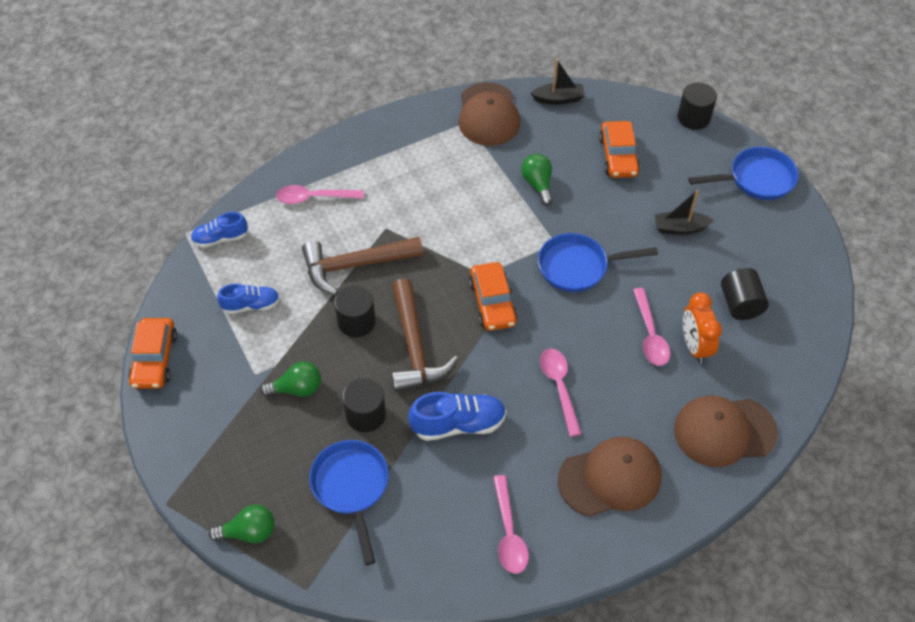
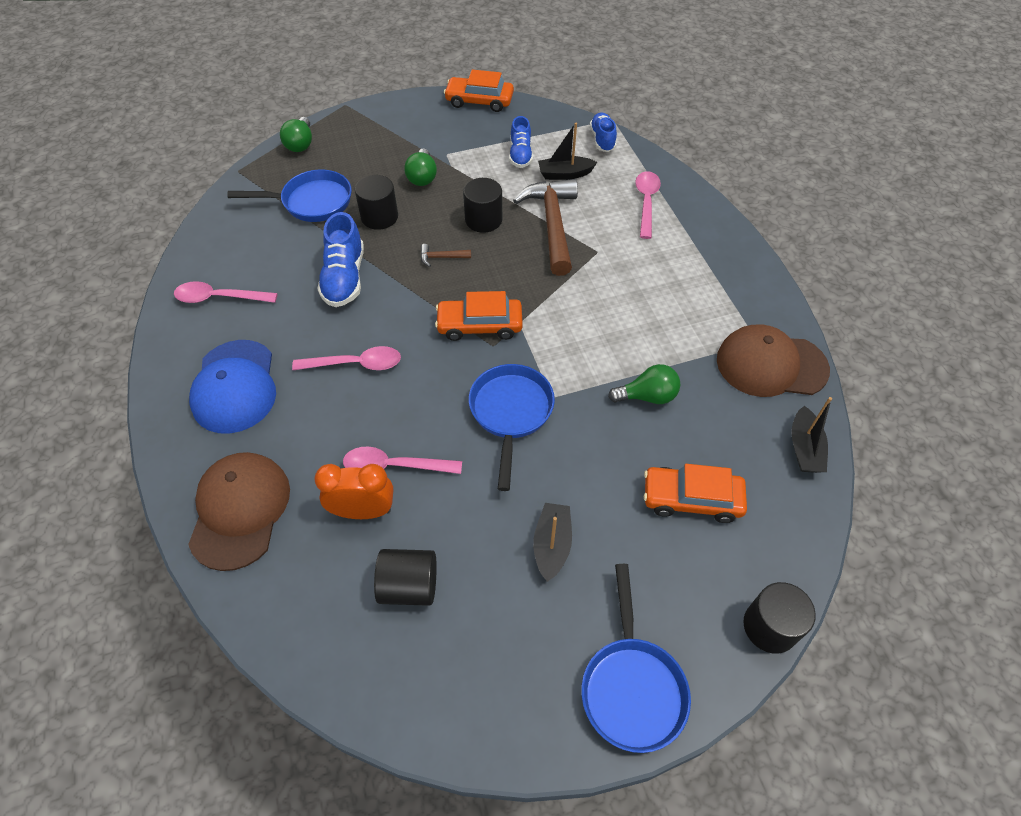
camera: 100 degrees right, 0 degrees up
(279, 264) = (565, 174): none -> black boat
(415, 347) = (441, 257): brown hammer -> brown hammer, size x0.41
(610, 478) = (235, 386): brown cap -> blue cap

